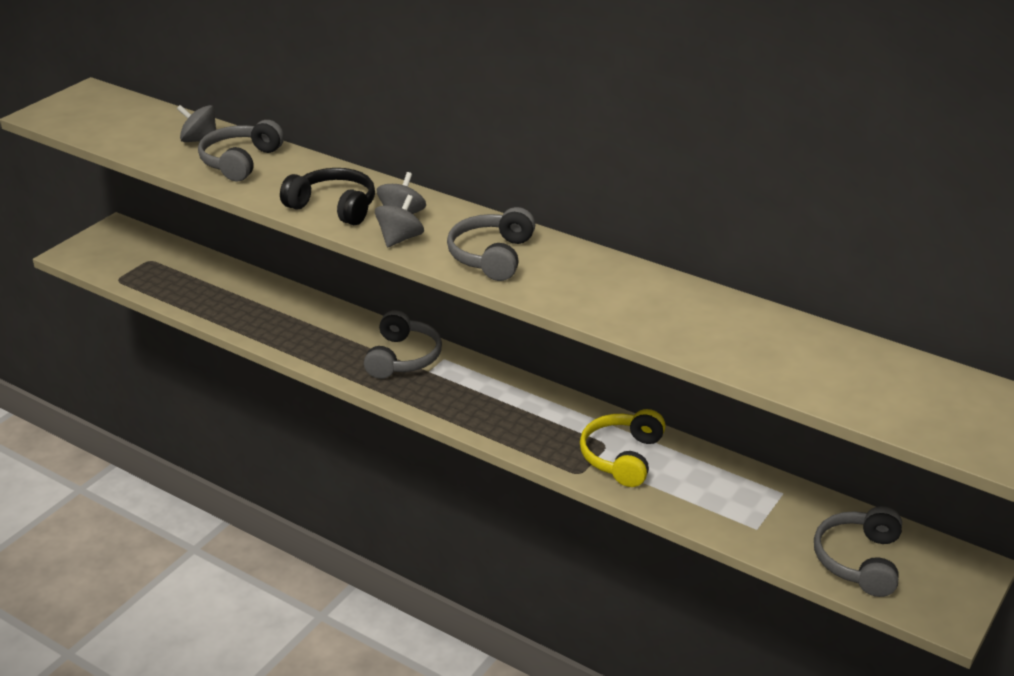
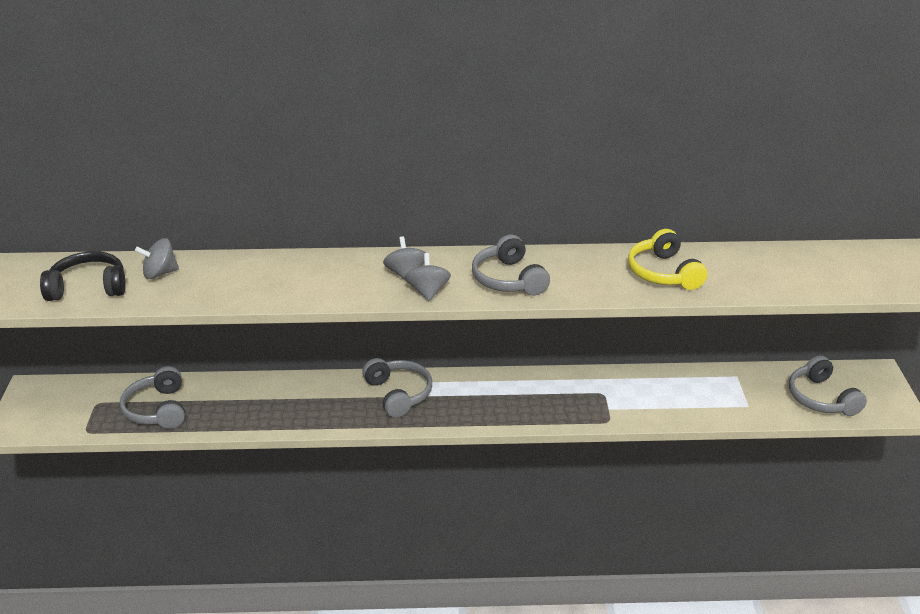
camera: 35 degrees left, 0 degrees up
(240, 162) = (220, 278): grey headphones -> grey headphones (157, 409)
(334, 207) = (346, 286): black headphones -> black headphones (88, 287)
(622, 457) = (622, 397): yellow headphones -> yellow headphones (663, 273)

